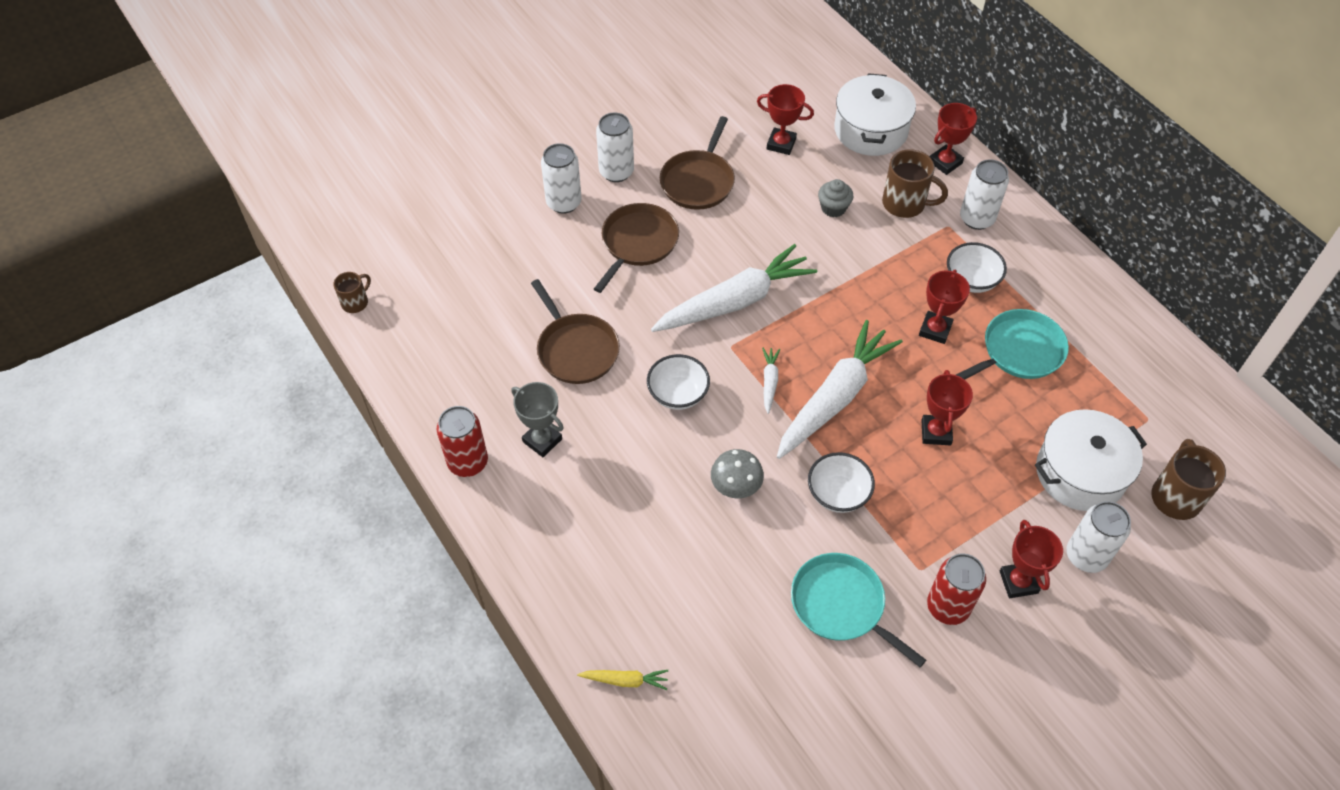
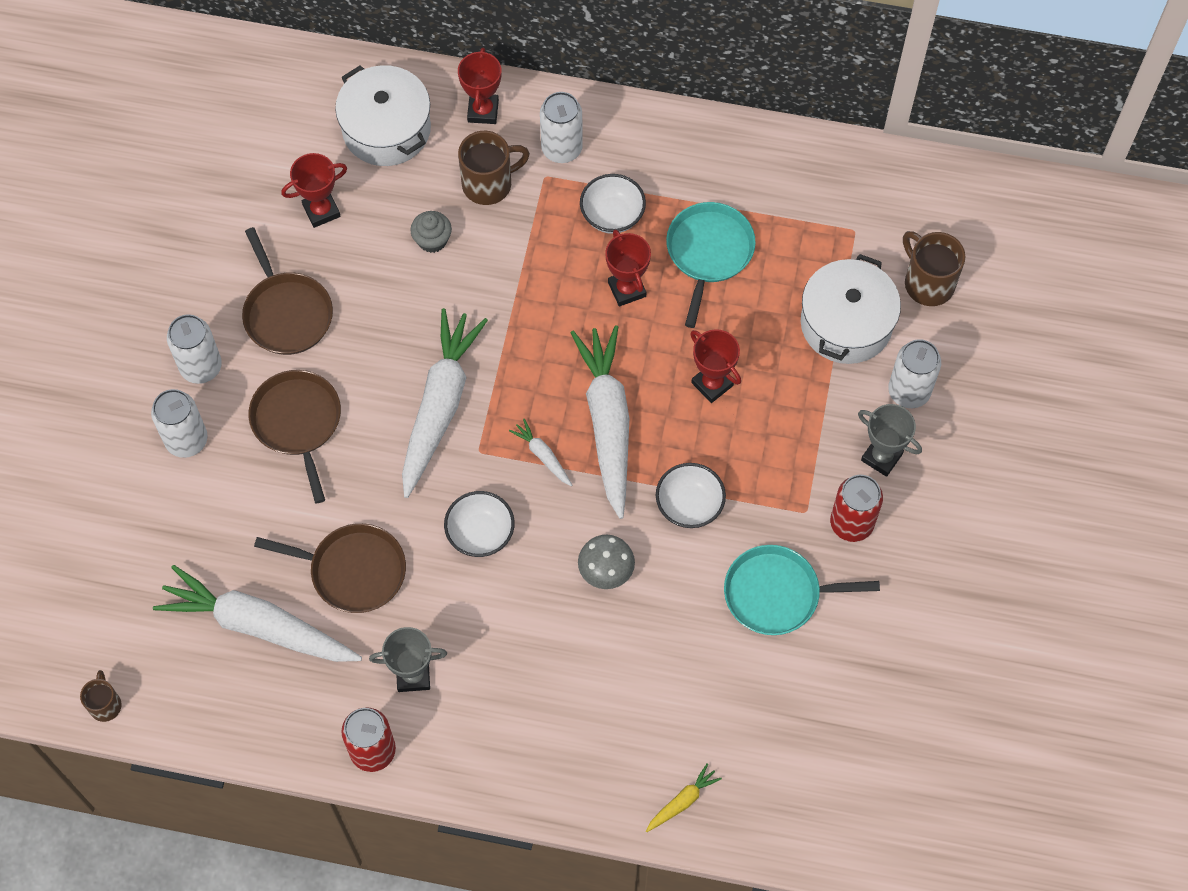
camera: 45 degrees left, 10 degrees up
(486, 333) = (258, 625): none -> white carrot
(1018, 582) = (881, 457): red trophy -> grey trophy

